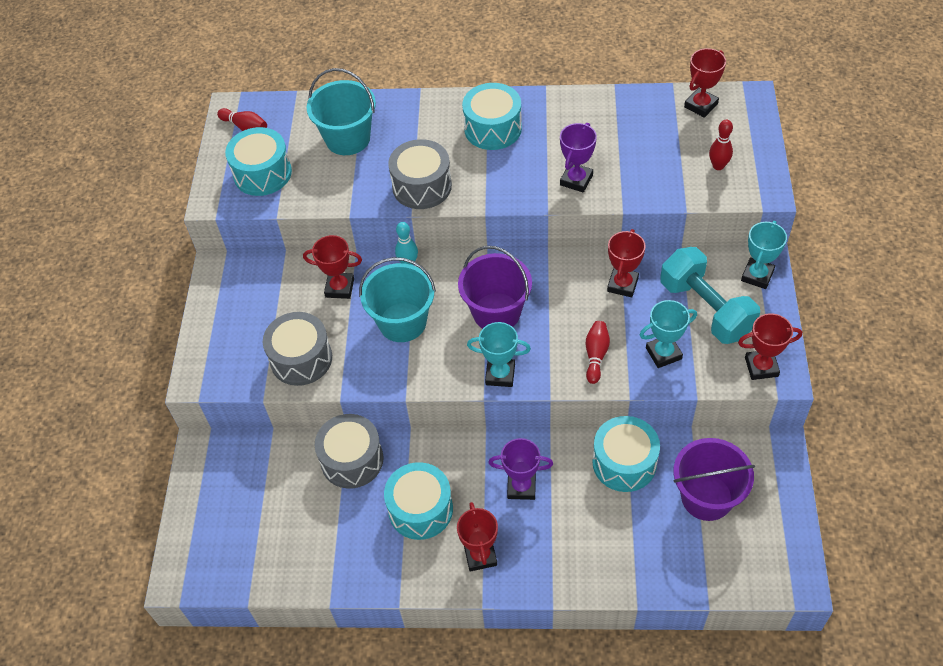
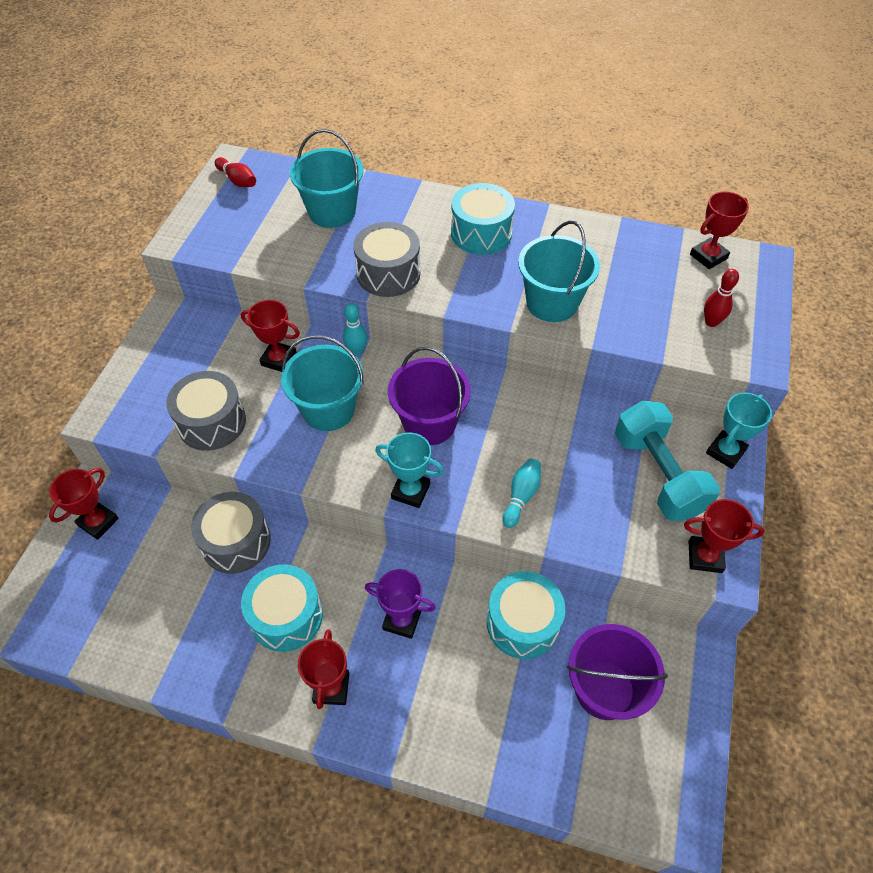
camera: 10 degrees right, 0 degrees up
(262, 173) = (235, 226): turquoise drum -> none
(576, 180) = (552, 303): purple trophy -> turquoise bucket
(596, 355) = (521, 496): red bowling pin -> turquoise bowling pin
(622, 284) = (573, 426): red trophy -> red trophy (98, 522)
(663, 353) = (597, 513): turquoise trophy -> none

